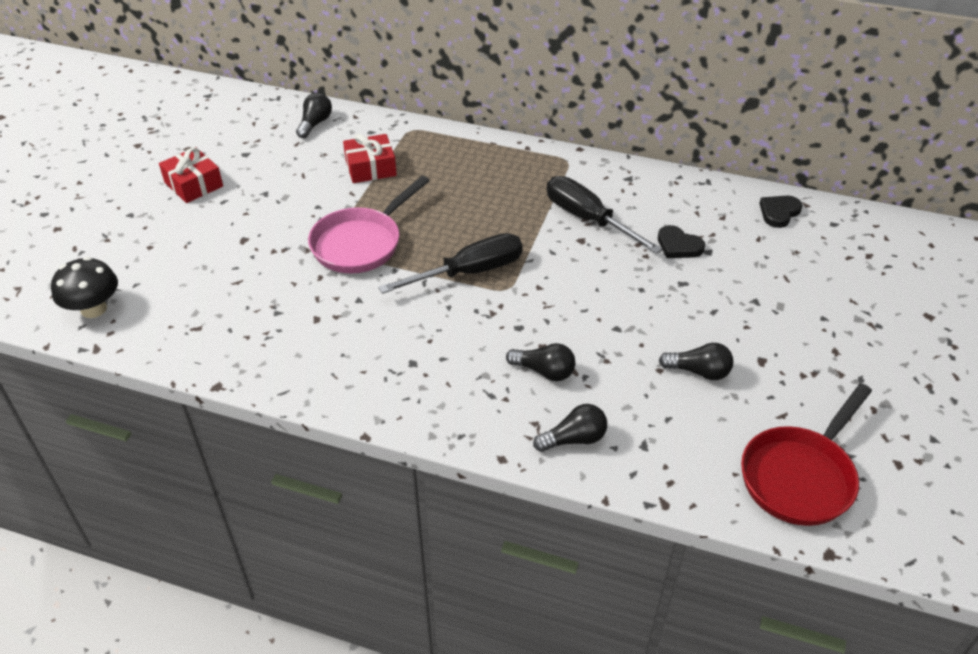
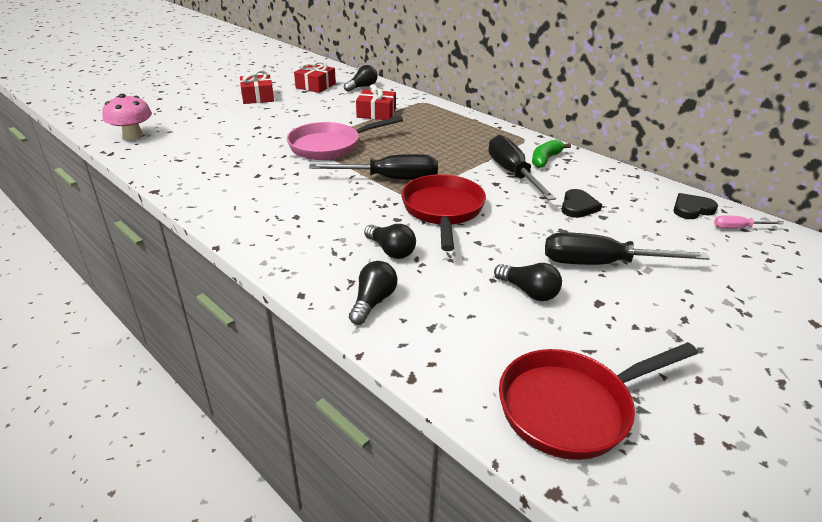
camera: 25 degrees right, 10 degrees down
(94, 309) = (133, 136): black mushroom -> pink mushroom
(252, 139) = (315, 86): none -> red gift
(556, 299) = (443, 211): none -> red pan
(574, 439) = (373, 302): black light bulb -> black light bulb turned 75 degrees counterclockwise
(607, 186) = (545, 159): none -> green banana
(678, 246) = (578, 206): black heart -> black heart turned 135 degrees counterclockwise
(739, 314) = (601, 264): none -> black screwdriver
(827, 224) = (738, 228): none -> pink screwdriver

